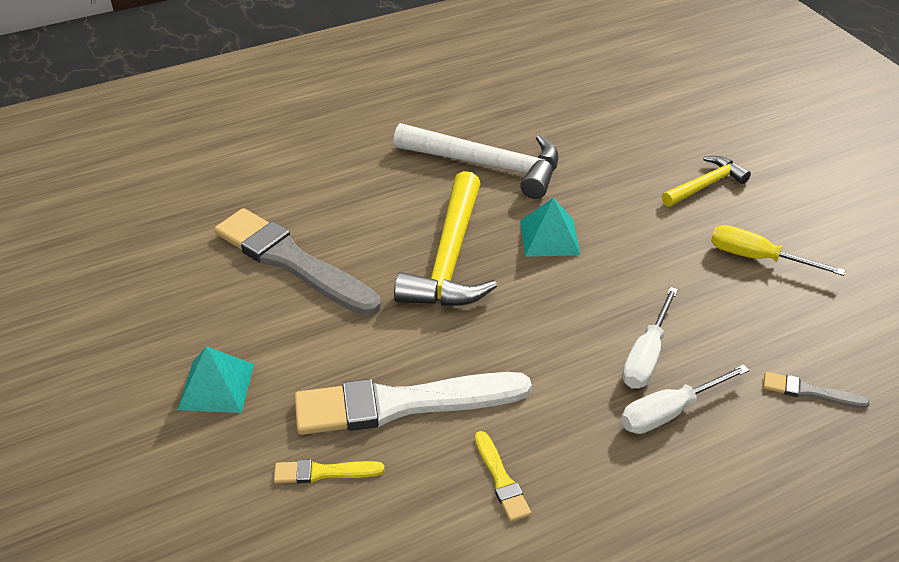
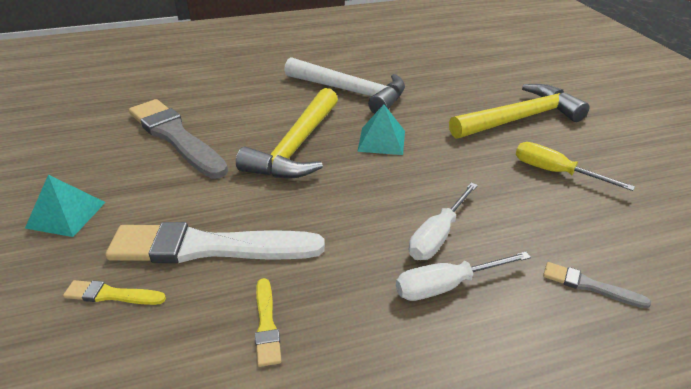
camera: 10 degrees right, 5 degrees down
(705, 185) = (520, 118): yellow hammer -> yellow hammer, size x1.78

